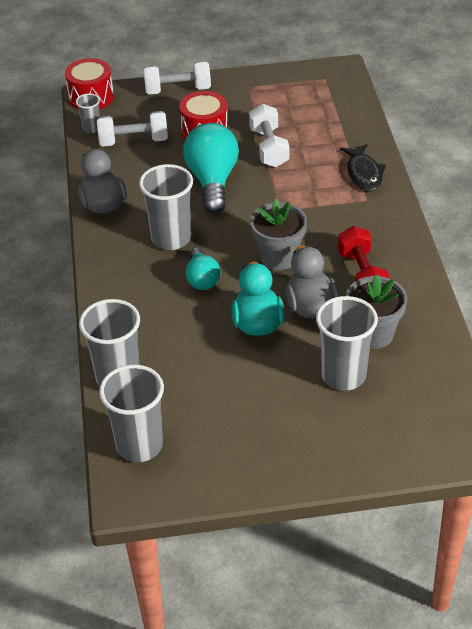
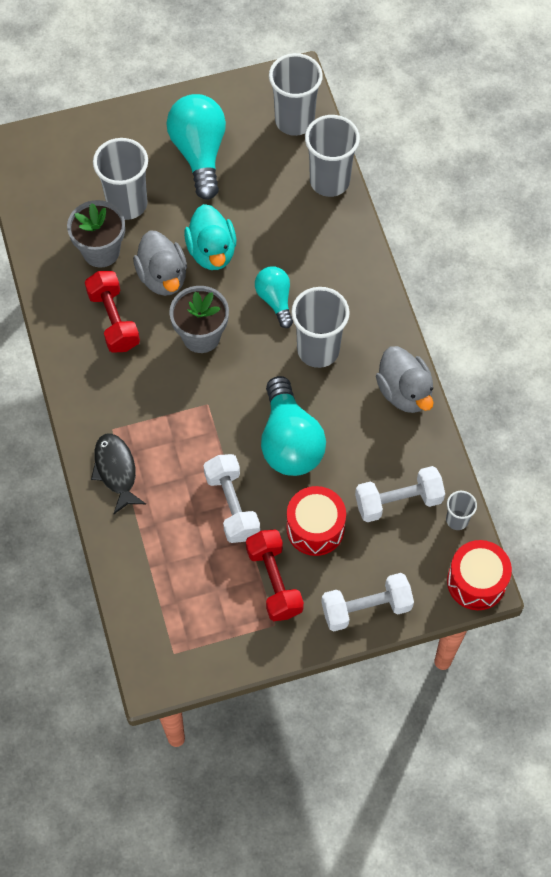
camera: 170 degrees right, 20 degrees up
(243, 107) = (274, 581): none -> red dumbbell
(256, 420) = (199, 153): none -> turquoise light bulb

